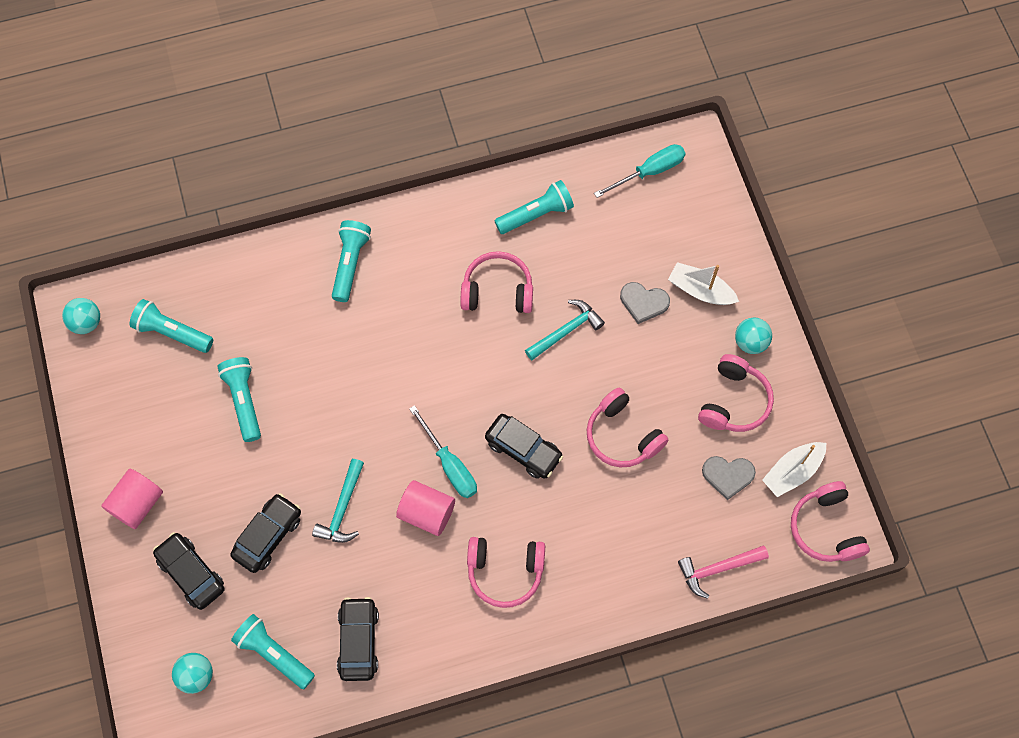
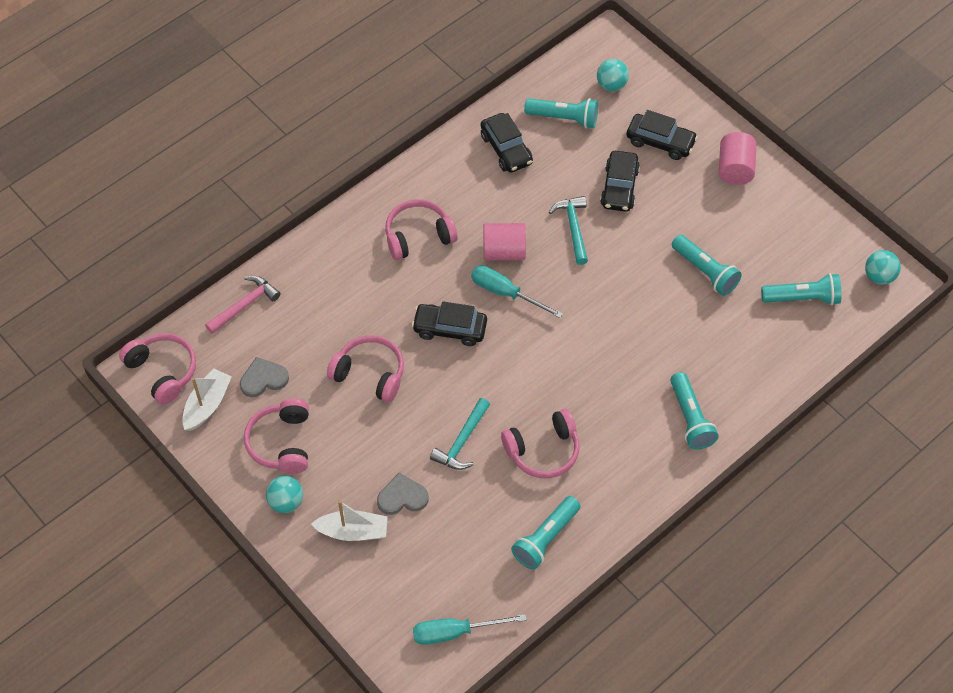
camera: 155 degrees right, 10 degrees down
(649, 172) = (455, 632): turquoise screwdriver -> turquoise screwdriver turned 45 degrees clockwise

